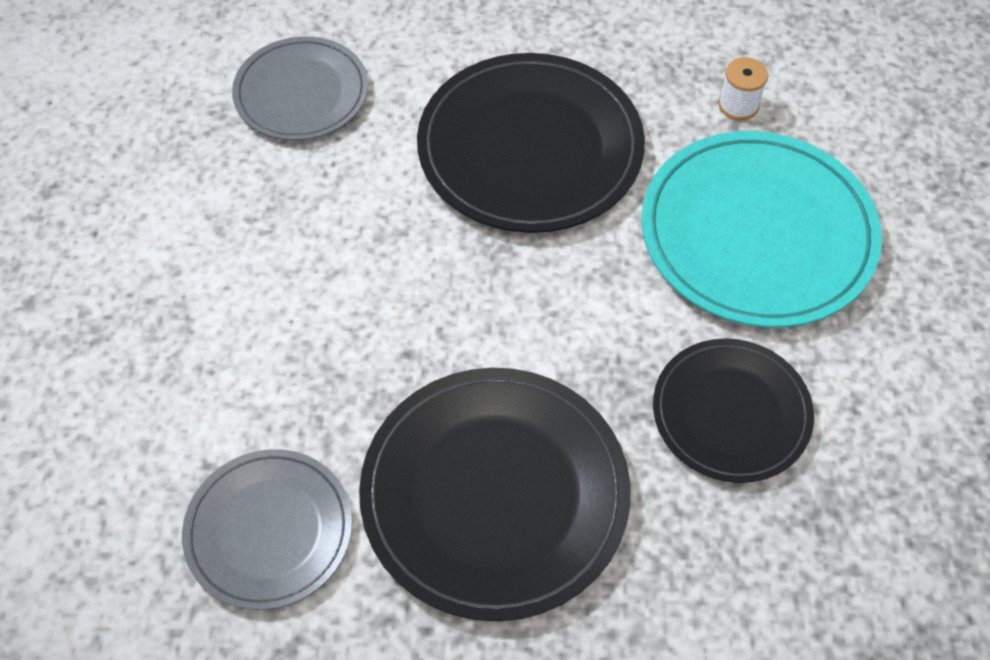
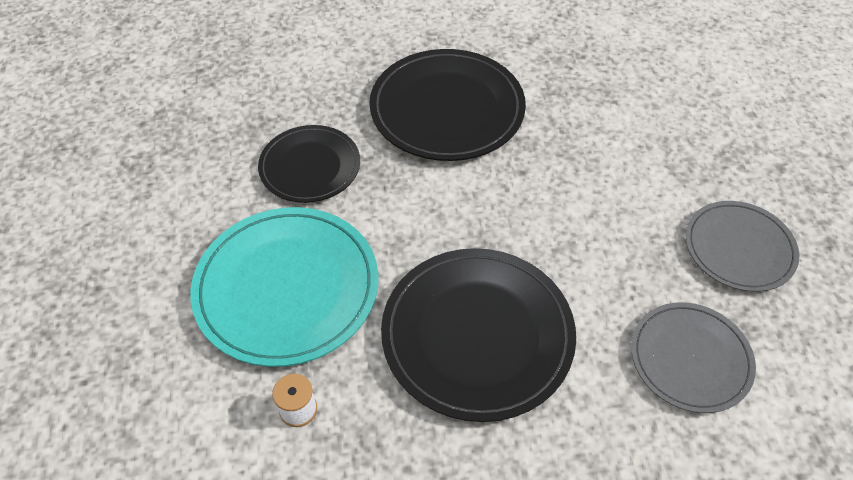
camera: 170 degrees right, 5 degrees down
(269, 531) = (564, 78): grey plate -> grey plate (739, 248)

